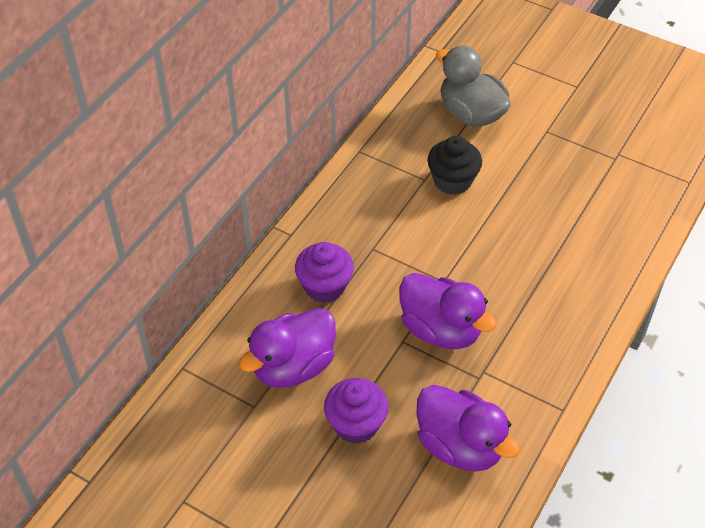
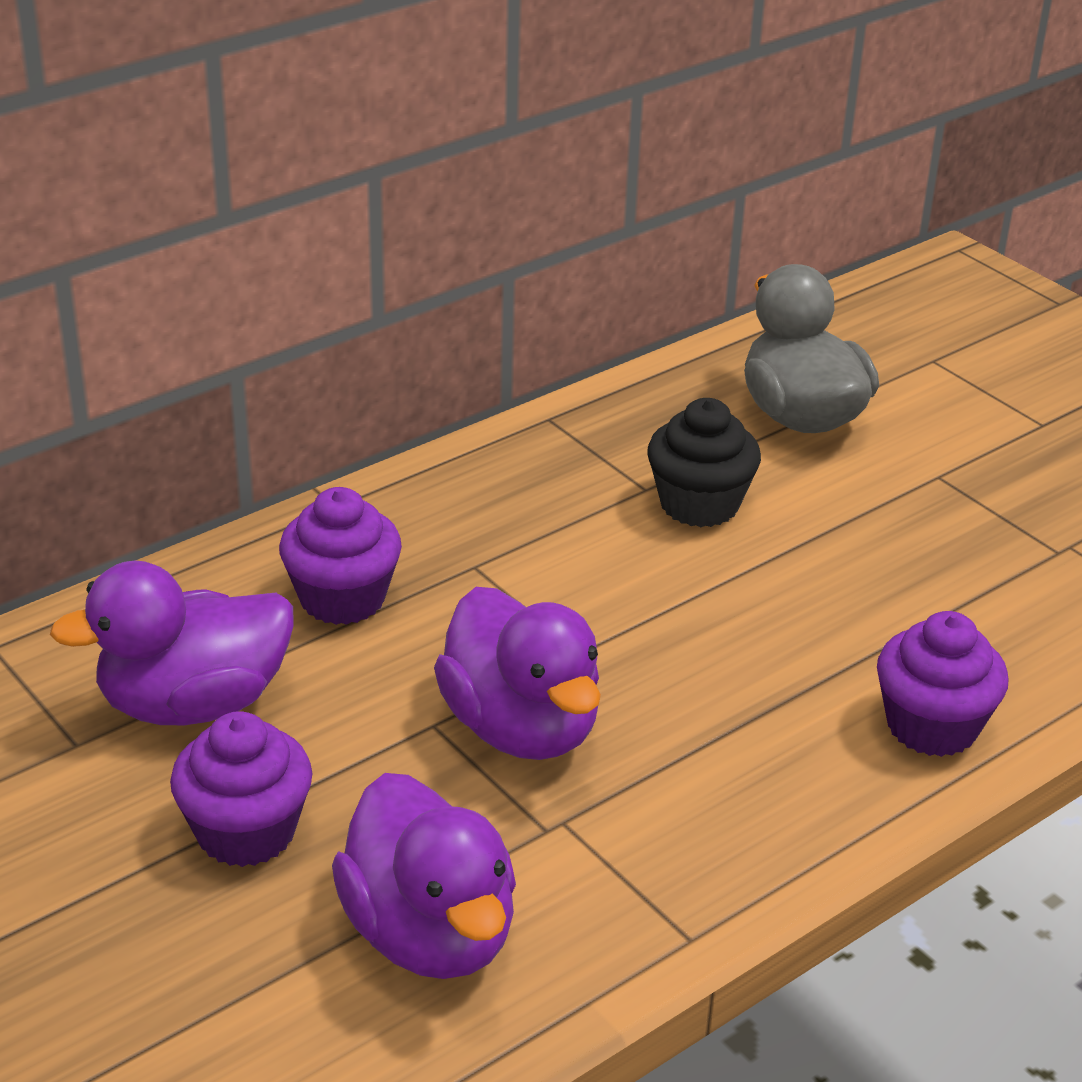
camera: 20 degrees right, 15 degrees down
(606, 270) = (932, 726): none -> purple cupcake

